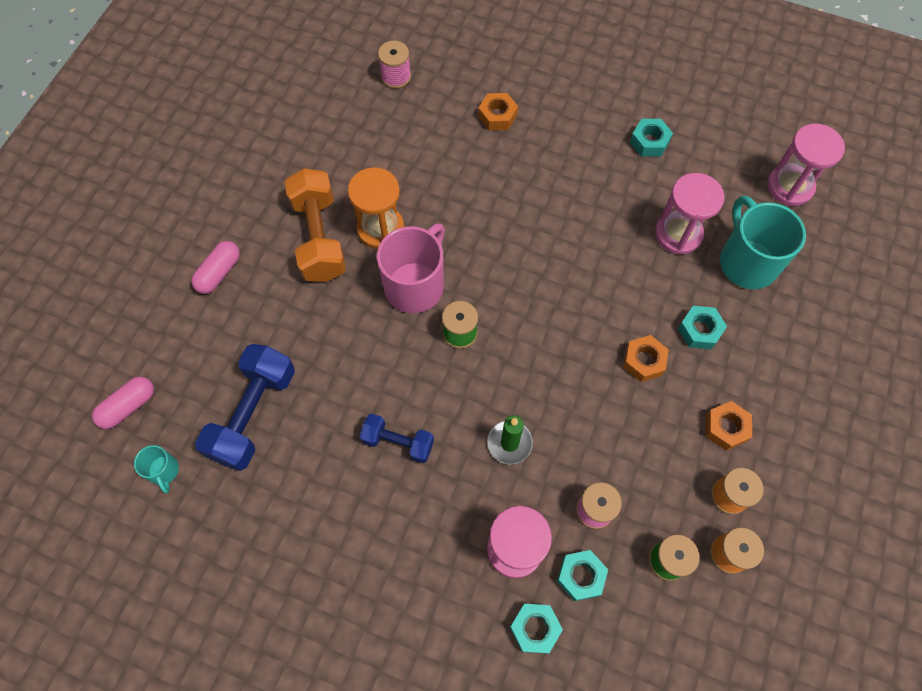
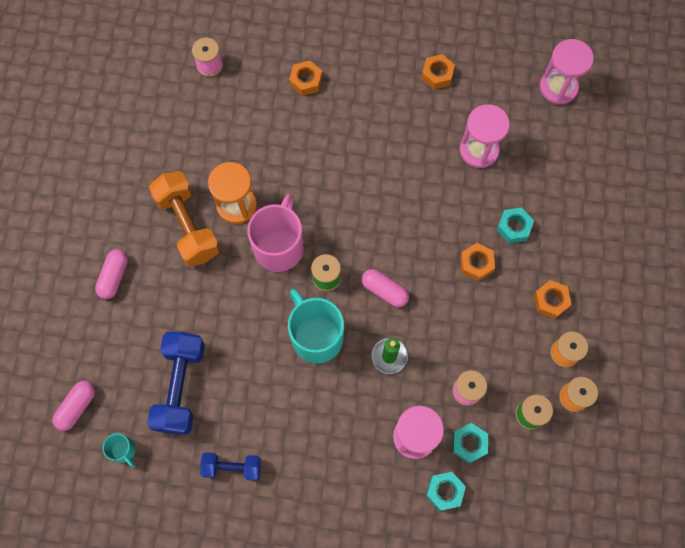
camera: 15 degrees left, 5 degrees up
(398, 442) = (302, 379): blue dumbbell -> blue dumbbell (232, 467)
(524, 365) = (384, 291): none -> pink capsule
(649, 142) = (437, 75): turquoise nut -> orange nut
(747, 261) = (538, 160): turquoise mug -> turquoise mug (316, 336)

